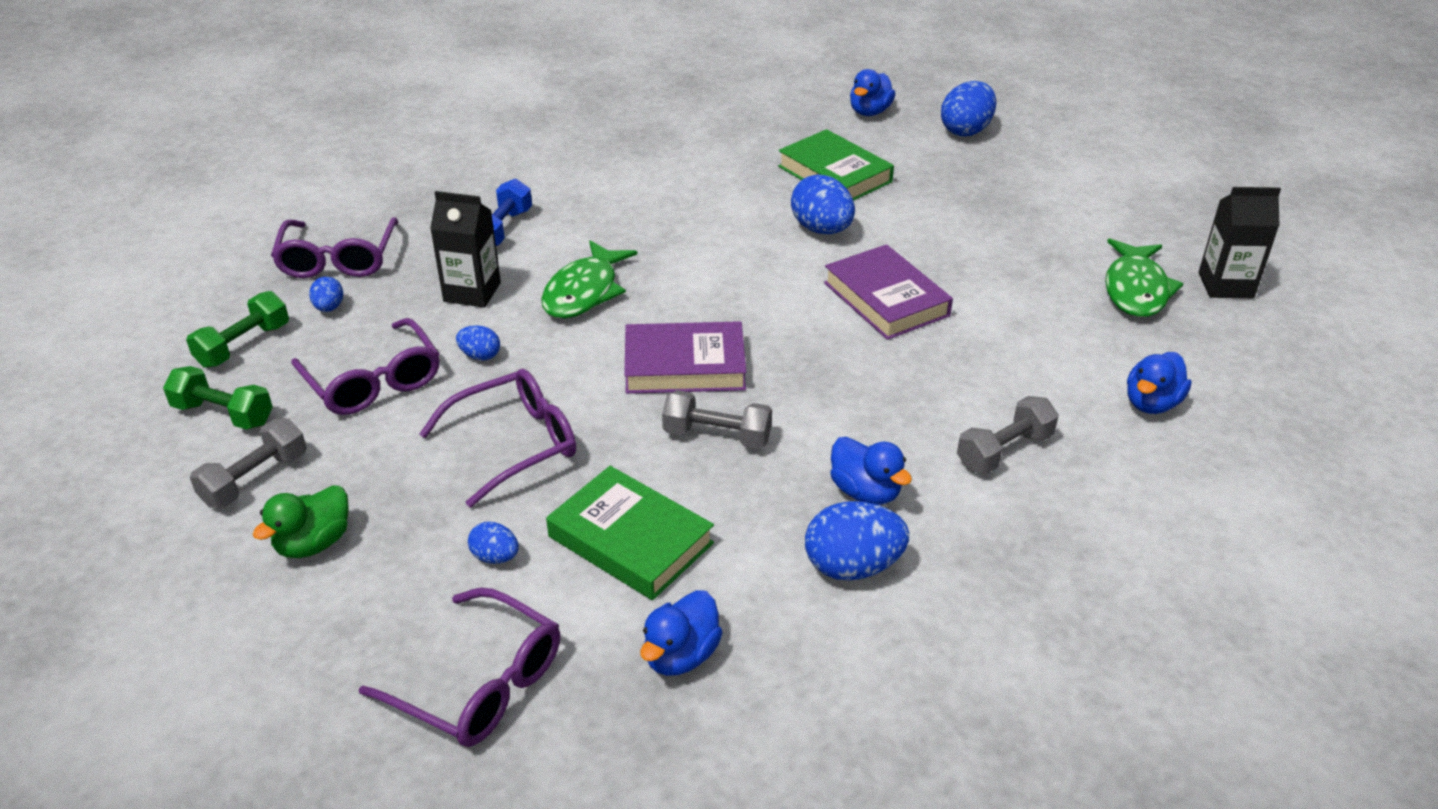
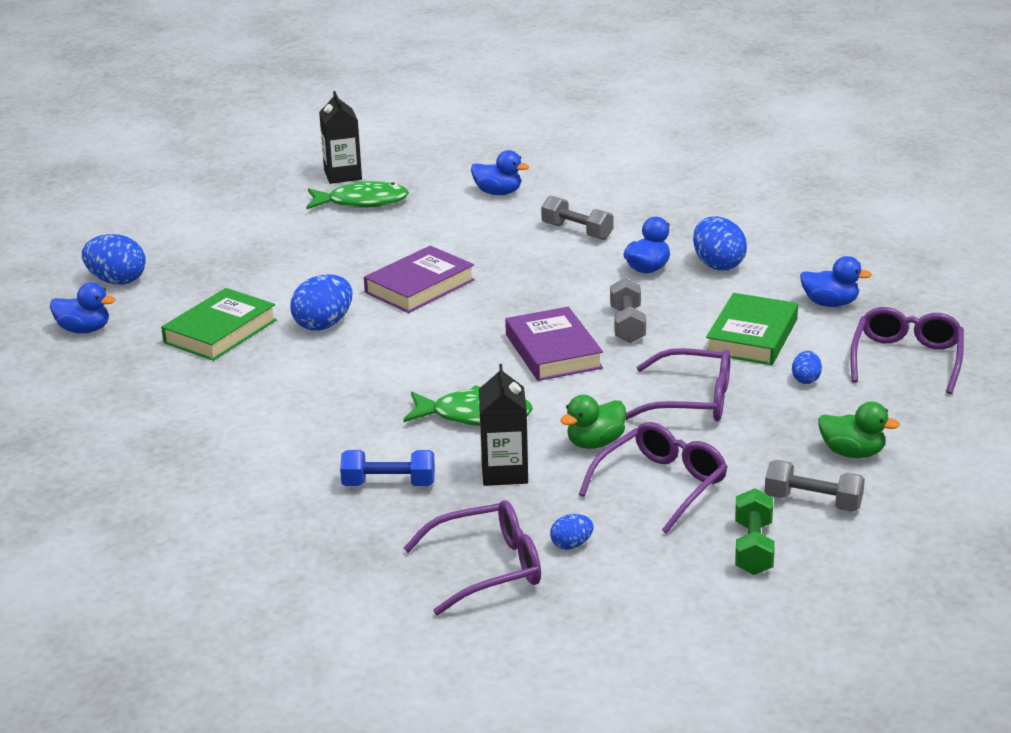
camera: 105 degrees left, 10 degrees down
(244, 345) = (656, 574): green dumbbell -> none
(480, 356) = (595, 443): blue egg -> green duck
(514, 444) = (691, 400): purple glasses -> purple glasses turned 150 degrees clockwise

